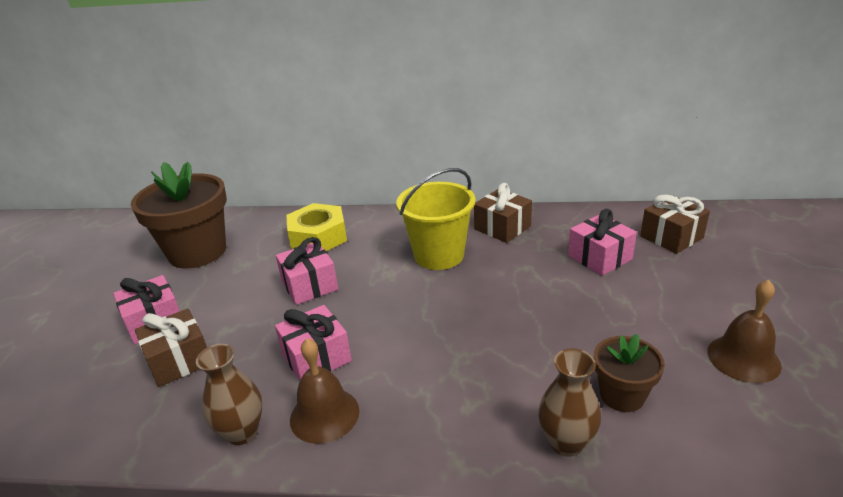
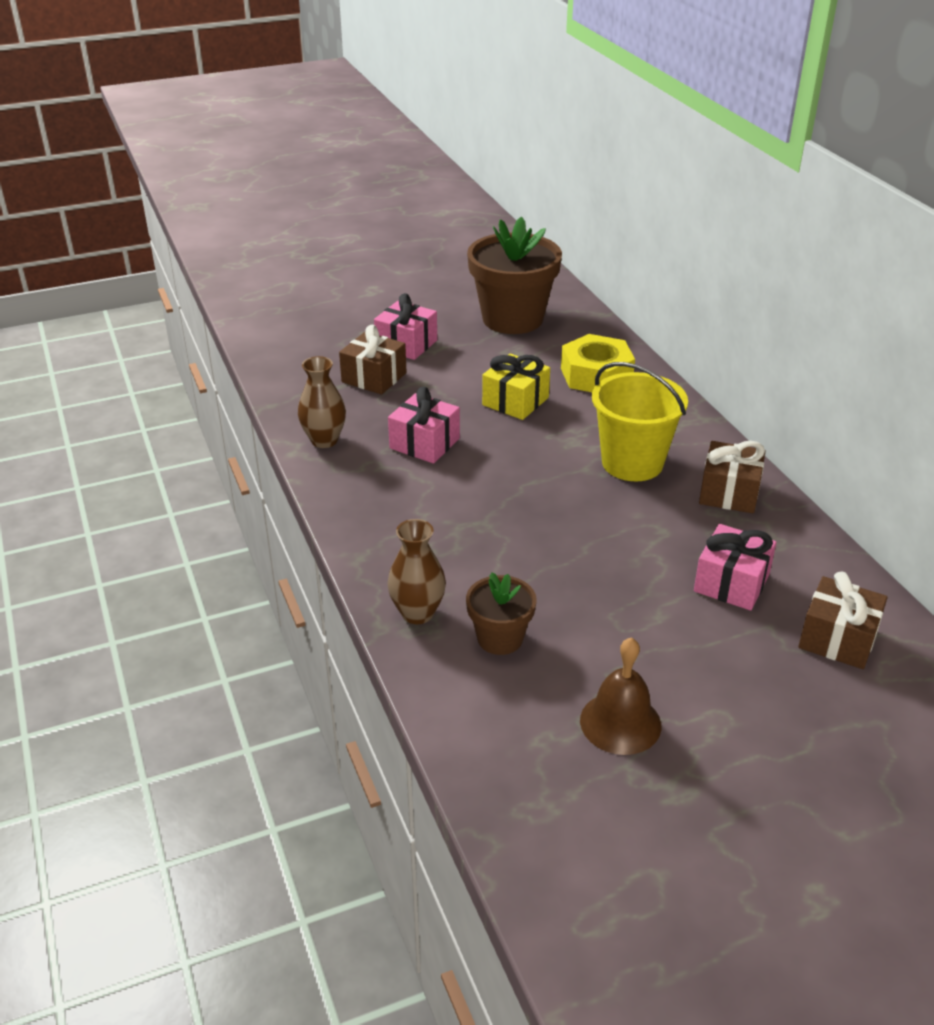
camera: 60 degrees right, 5 degrees up
(309, 285) = (515, 401): pink gift -> yellow gift
(324, 415) = (365, 472): brown bell -> none

